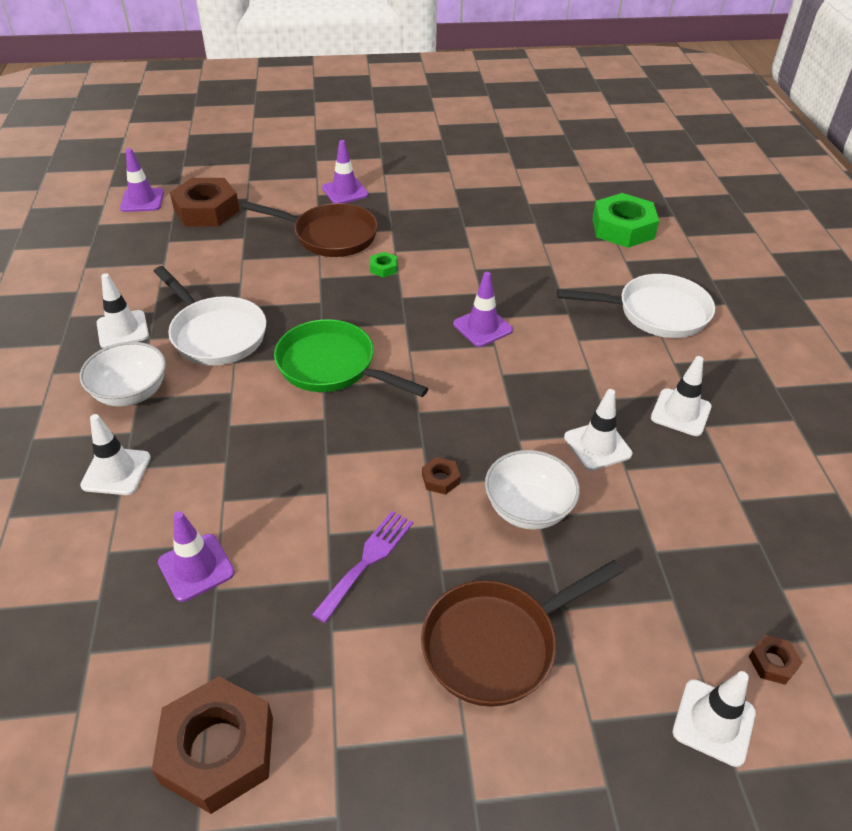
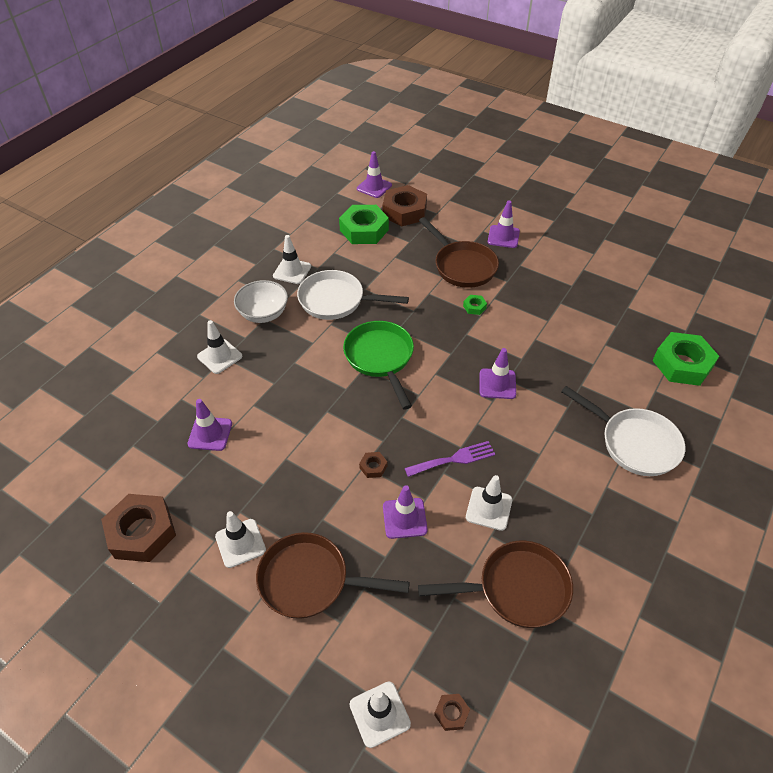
camera: 40 degrees right, 5 degrees up
(175, 248) = (364, 230): none -> green nut
(215, 334) = (336, 300): white pan -> white pan turned 105 degrees clockwise
(367, 560) = (290, 487): purple fork -> purple fork (454, 459)
(528, 508) = (404, 518): white bowl -> purple traffic cone
(680, 412) = (571, 523): white traffic cone -> white traffic cone (240, 543)
(700, 502) = (517, 589): none -> brown pan

